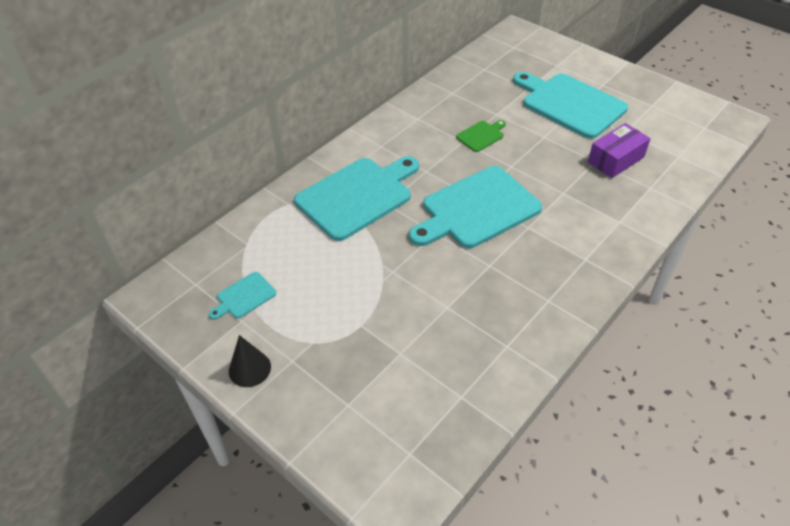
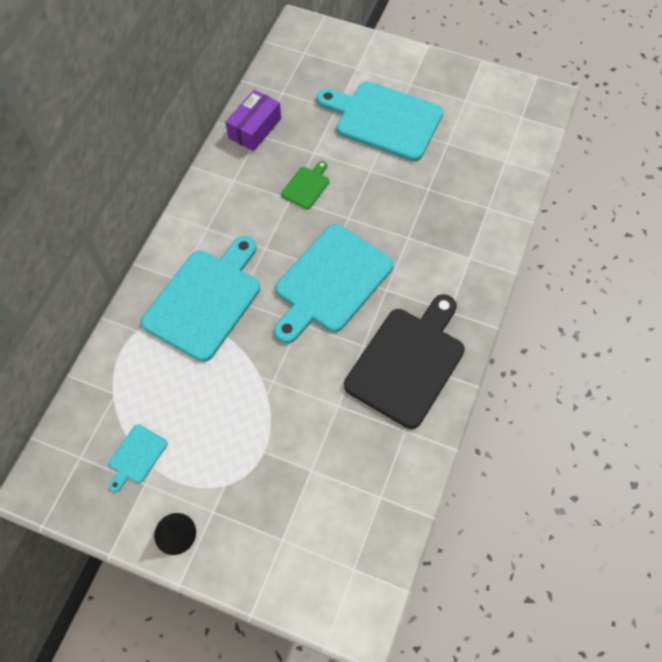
camera: 20 degrees left, 15 degrees up
(529, 290) = (408, 362): none -> black cutting board
(615, 159) = (447, 181): purple box -> purple box (254, 128)

